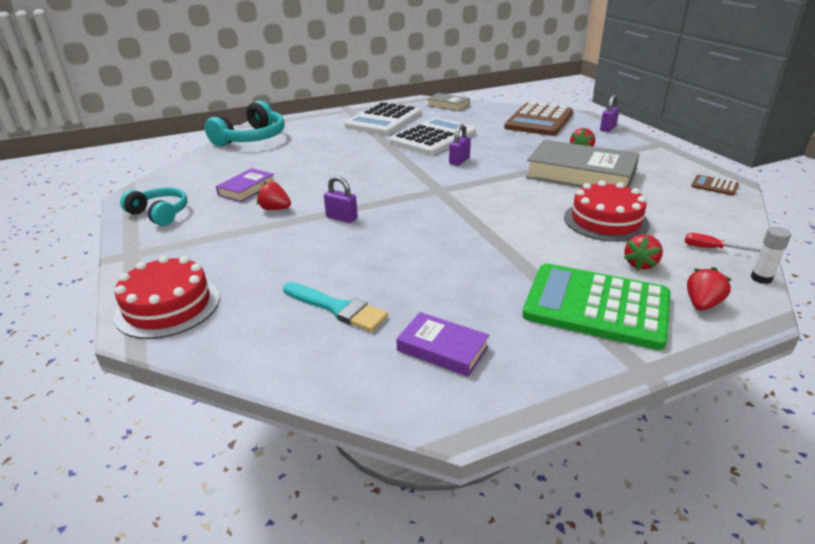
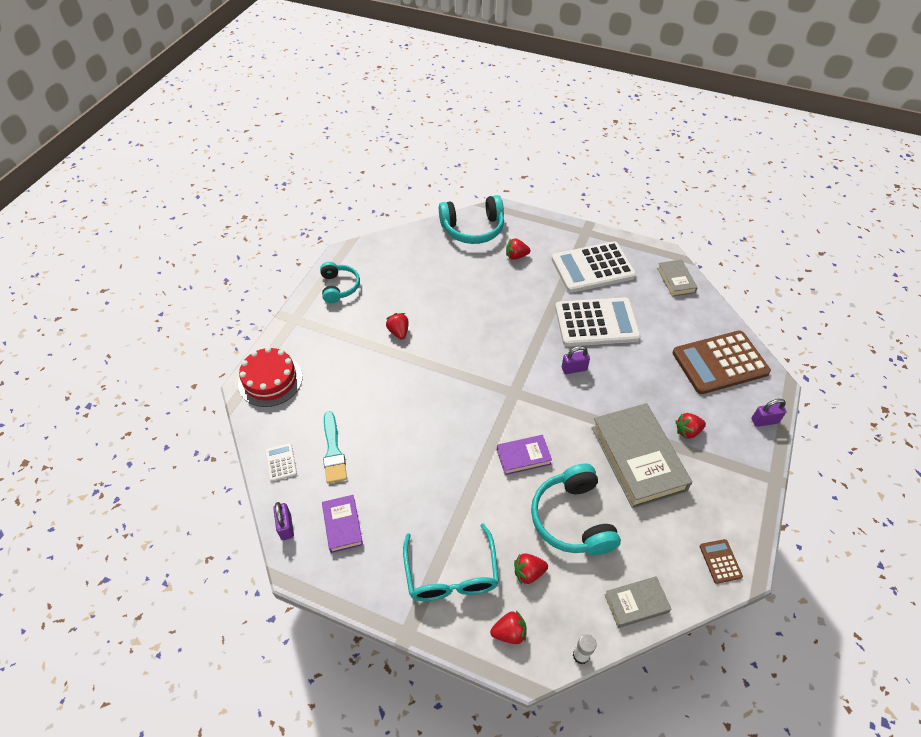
camera: 45 degrees right, 20 degrees up
(247, 189) = (406, 295): purple book -> purple book (523, 457)
(287, 353) = (281, 462): none -> white calculator
(314, 136) = (516, 256): none -> red strawberry
(341, 218) = (422, 373): purple padlock -> purple padlock (286, 526)
(596, 306) = (451, 575): green calculator -> turquoise glasses
(605, 221) = (572, 519): red cake -> turquoise headphones
(710, 248) = (596, 605): red screwdriver -> none
(724, 231) = (636, 603): none -> grey book

